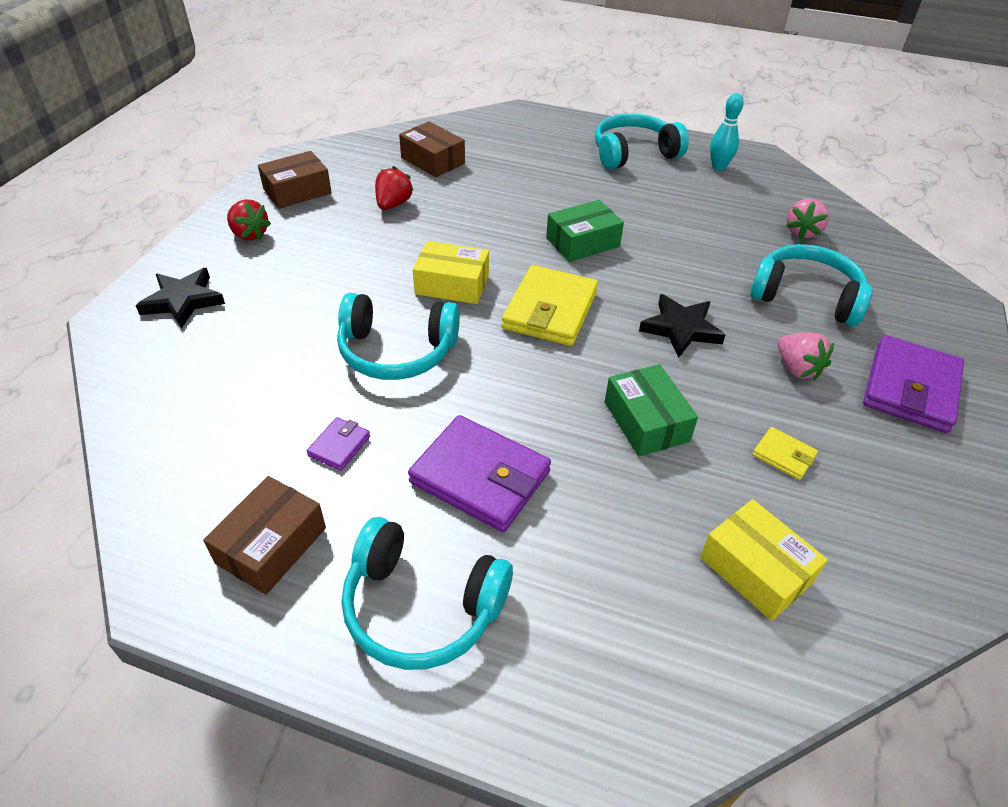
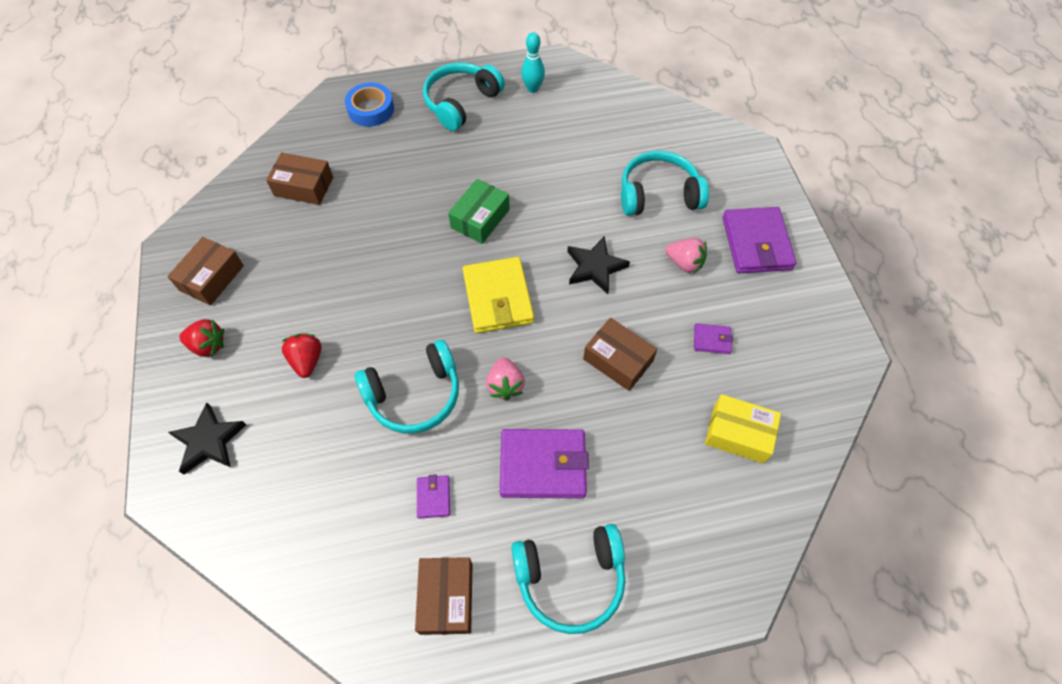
camera: 30 degrees left, 15 degrees up
(393, 204) = (306, 252): red strawberry -> red strawberry (307, 360)
(452, 284) = (411, 311): yellow box -> none
(540, 131) = (371, 109): none -> blue tape
(646, 421) = (618, 360): green box -> brown box
(783, 456) = (712, 340): yellow wallet -> purple wallet
(802, 232) = (625, 131): pink strawberry -> pink strawberry (505, 385)

